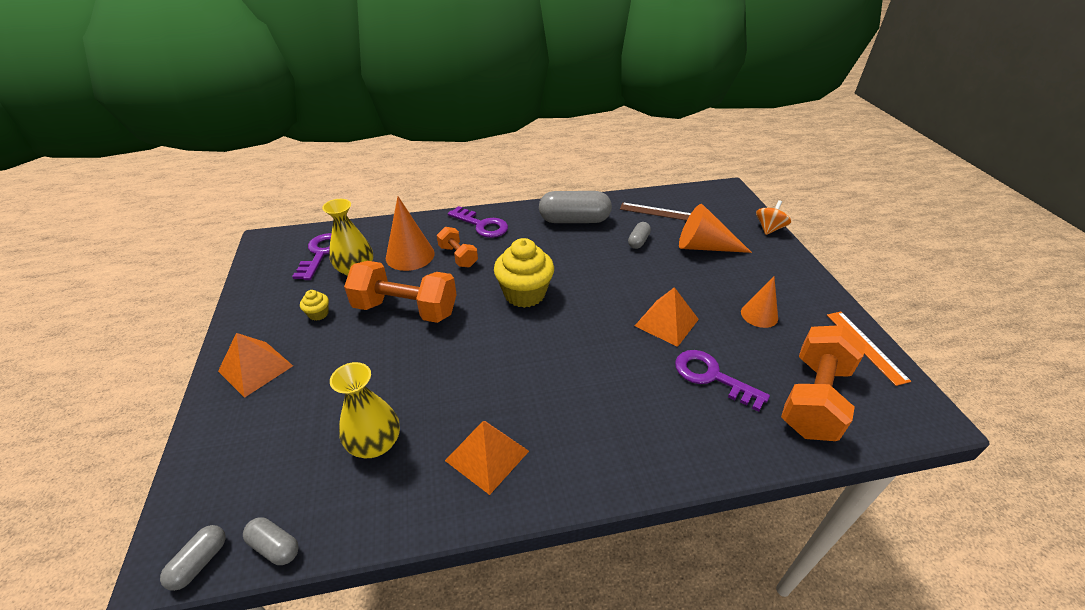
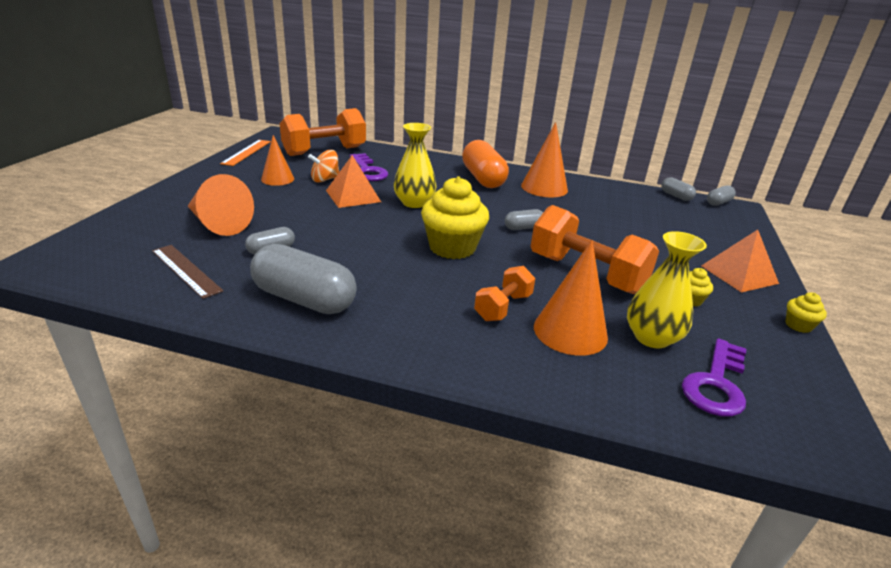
camera: 155 degrees left, 10 degrees down
(233, 321) = (798, 325): none -> yellow cupcake
(375, 443) = (619, 210): yellow vase -> yellow vase (414, 203)
(458, 256) = (503, 307): orange dumbbell -> orange dumbbell turned 45 degrees clockwise
(478, 348) = (523, 228): none -> grey capsule
(482, 225) = (441, 340): purple key -> none
(487, 455) = (544, 187): orange pyramid -> orange cone
(577, 436) = (483, 178): none -> orange capsule
(769, 229) = (120, 214): orange spinning top -> orange spinning top (325, 179)

